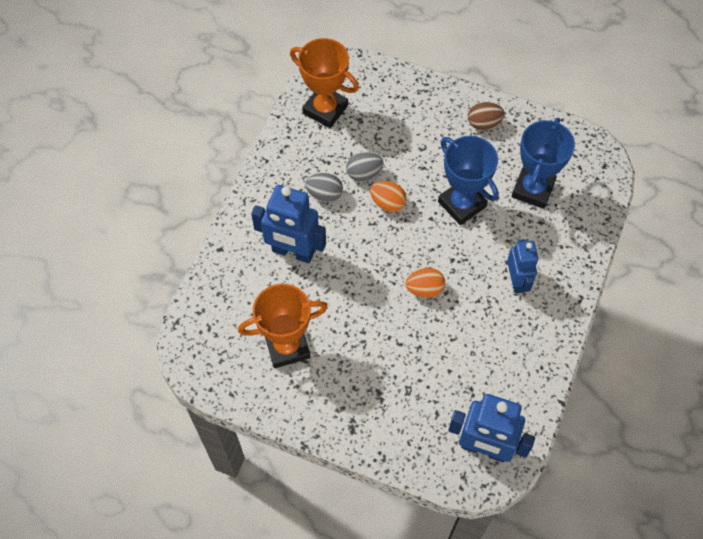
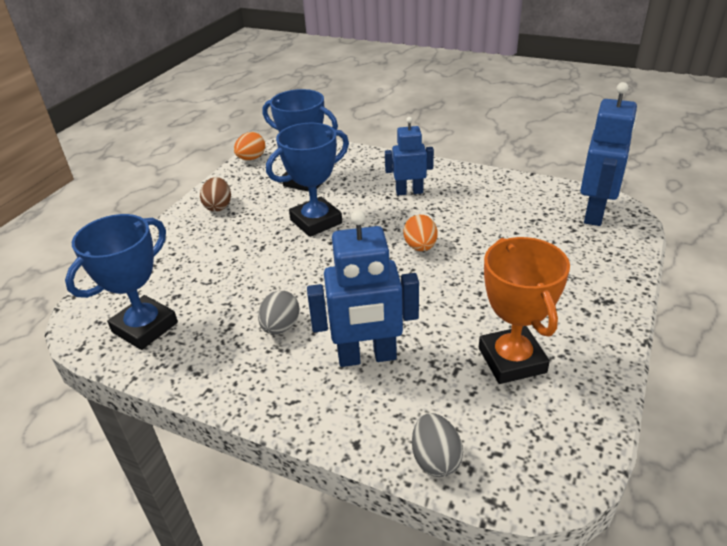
camera: 85 degrees left, 25 degrees down
(293, 252) = (367, 357): blue robot -> blue robot turned 60 degrees clockwise
(325, 109) = (145, 327): orange trophy -> blue trophy
(364, 173) = (258, 292): grey egg -> grey egg (435, 459)
(387, 203) = (304, 273): orange egg -> orange egg (251, 158)

